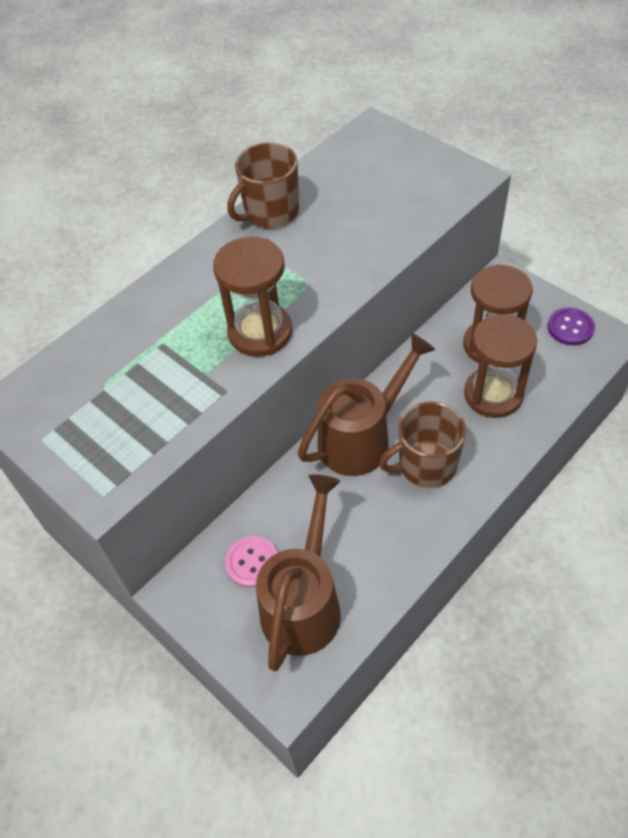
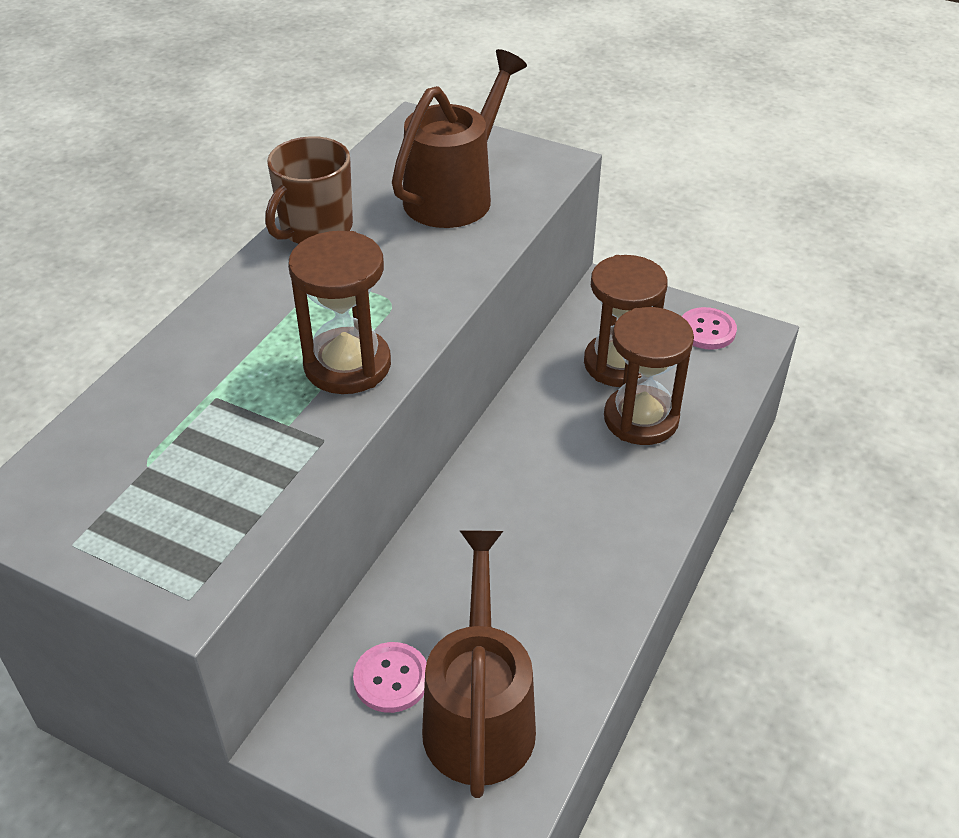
camera: 20 degrees left, 10 degrees down
(362, 437) = (492, 496): brown watering can -> brown watering can (456, 194)
(426, 465) = (585, 514): brown mug -> none
(570, 328) = (707, 330): purple button -> pink button

